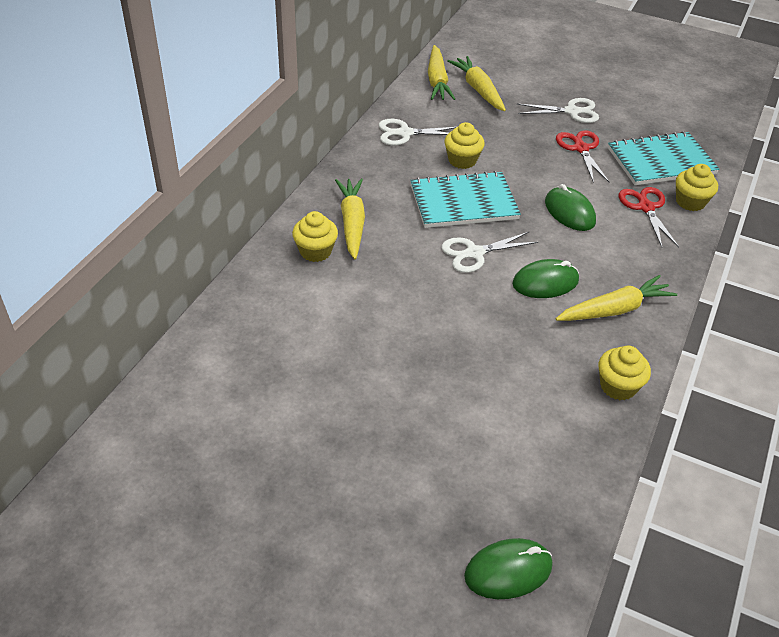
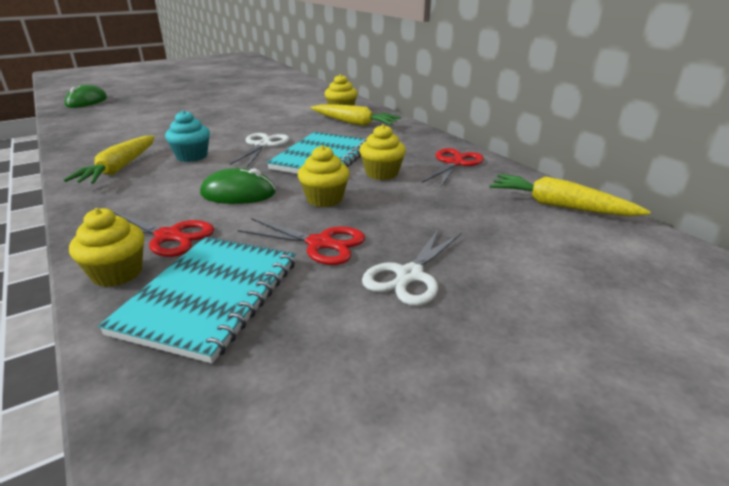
camera: 125 degrees right, 15 degrees down
(405, 133) = (454, 163): white scissors -> red scissors
(478, 90) = (521, 225): yellow carrot -> none
(545, 282) = (192, 156): green mouse -> turquoise cupcake
(618, 386) = (80, 147): yellow cupcake -> yellow cupcake (324, 199)

